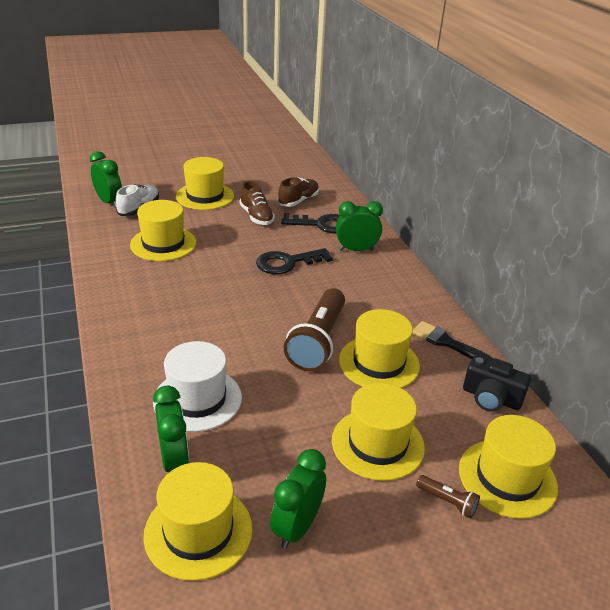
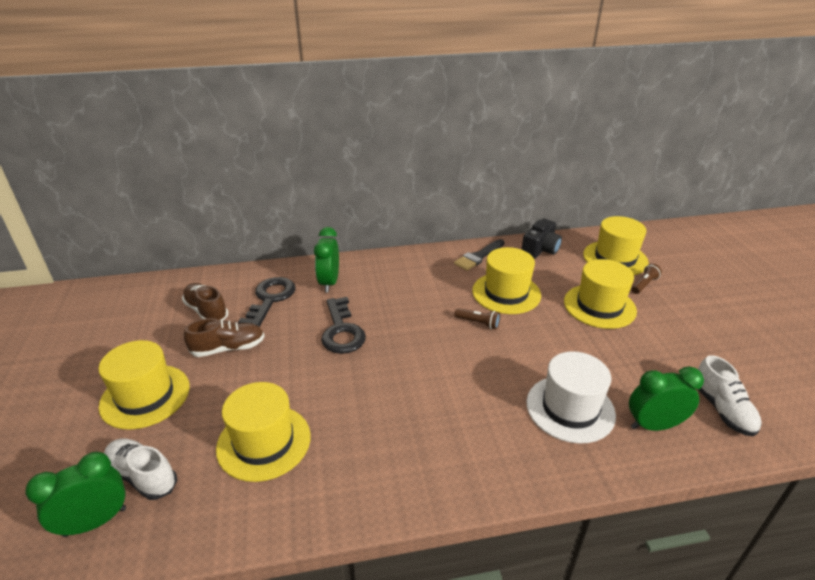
camera: 80 degrees left, 0 degrees up
(198, 531) = (722, 409): yellow hat -> white shoe
(297, 527) = (694, 354): green clock -> none
(317, 341) = (478, 323): brown flashlight -> brown flashlight, size x0.43

